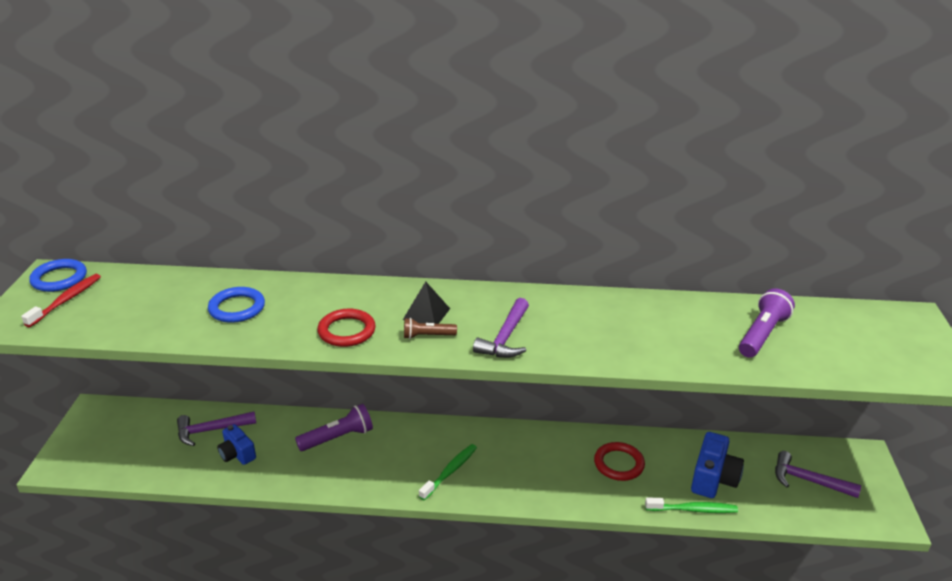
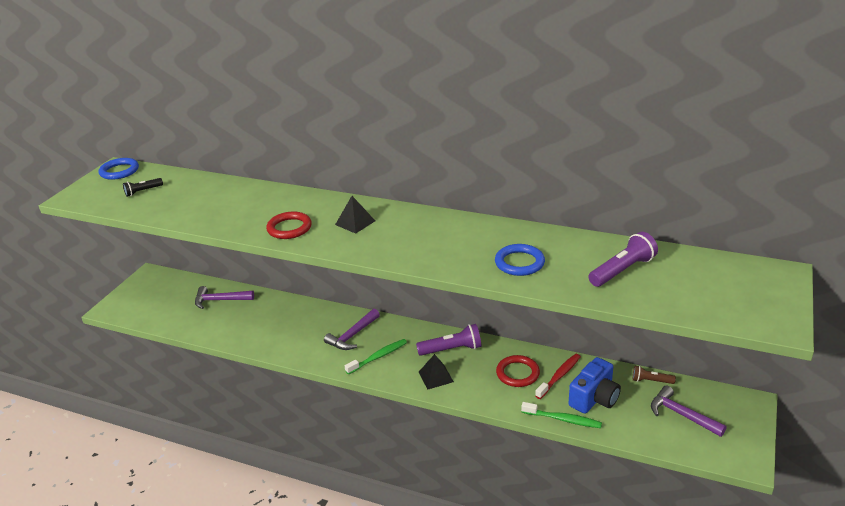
camera: 20 degrees right, 0 degrees up
(66, 300) = (116, 186): red toothbrush -> red toothbrush (559, 376)
(111, 303) = (143, 191): none -> black flashlight
(237, 308) = (223, 203): blue ring -> blue ring (519, 263)
(237, 454) = (230, 319): blue camera -> none
(338, 438) = (306, 319): purple flashlight -> purple flashlight (452, 349)
(427, 336) = (346, 238): brown flashlight -> brown flashlight (651, 381)
(505, 338) = (404, 247): purple hammer -> purple hammer (352, 336)
(529, 484) = (436, 376): none -> black pyramid

